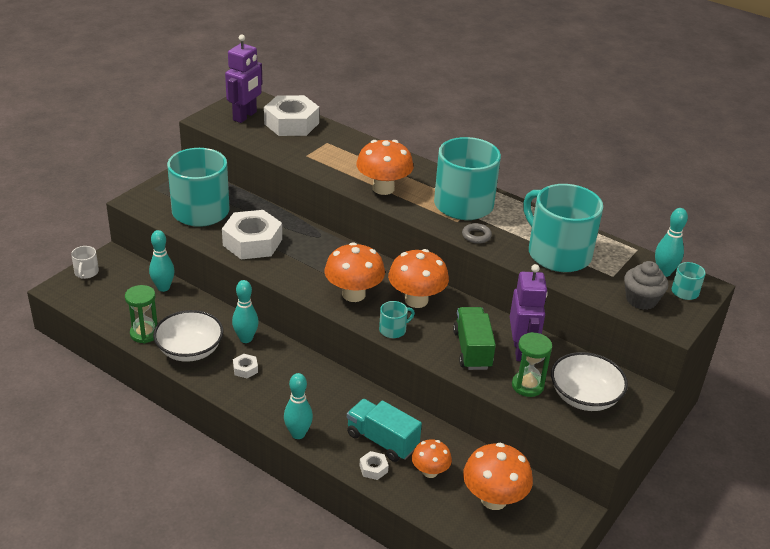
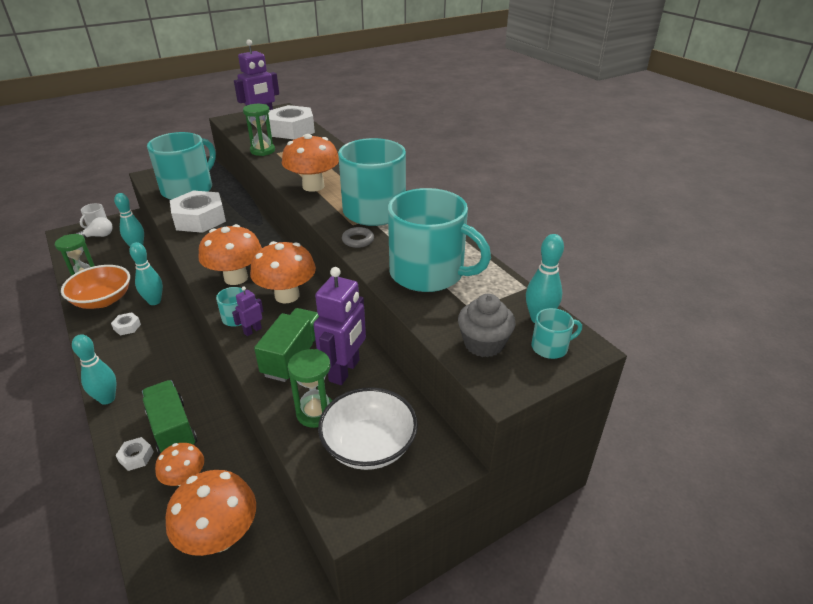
camera: 25 degrees right, 0 degrees up
(103, 284) = (99, 236): none -> white light bulb
(190, 350) = (103, 300): white bowl -> orange bowl
(289, 155) = (262, 151): none -> green hourglass
(382, 441) = (172, 429): turquoise truck -> green truck
(417, 337) = (252, 331): none -> purple robot
(558, 253) = (428, 273): turquoise mug -> turquoise mug turned 135 degrees clockwise

